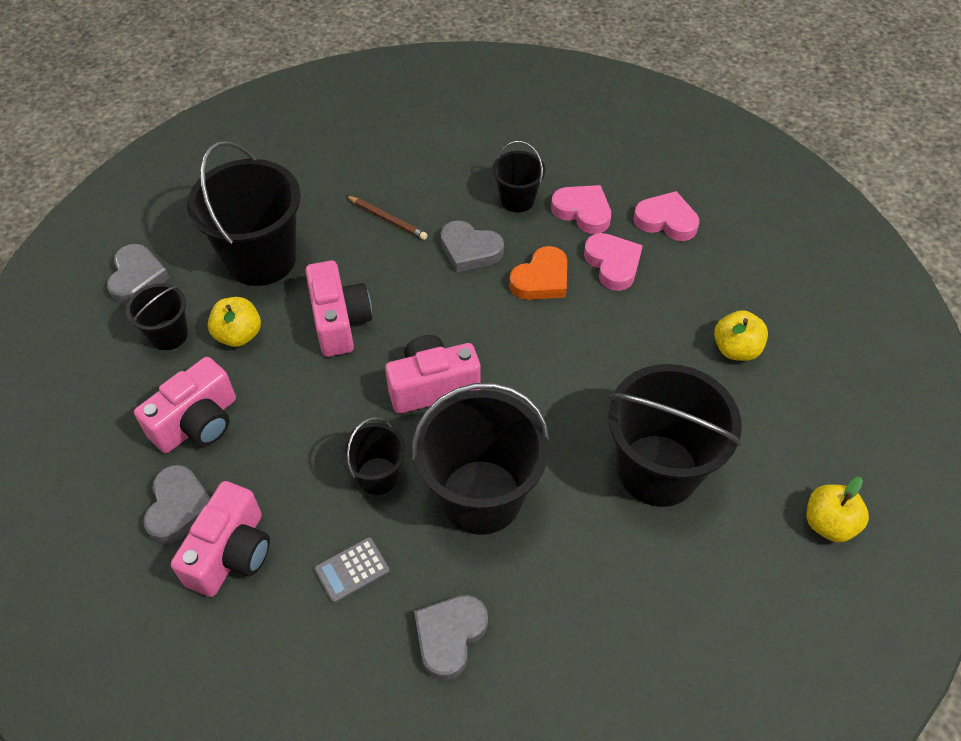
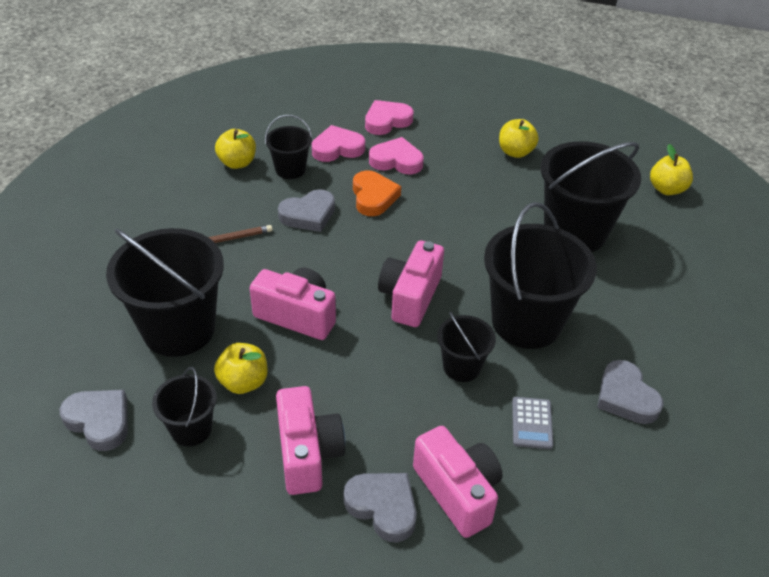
camera: 55 degrees left, 10 degrees down
(488, 161) = (237, 163): none -> yellow apple

